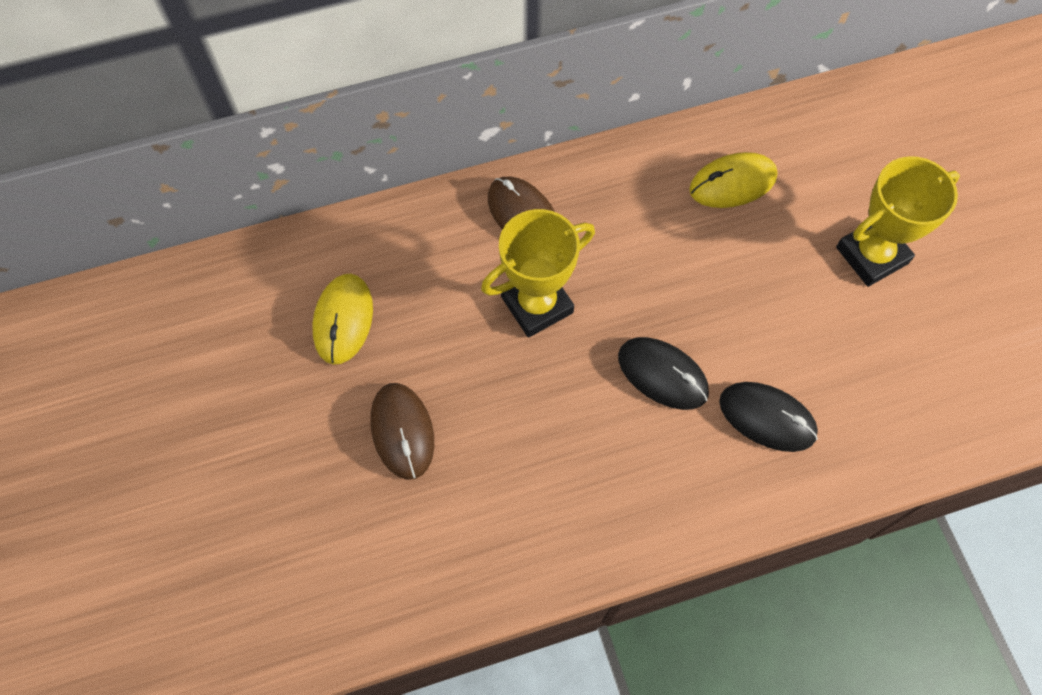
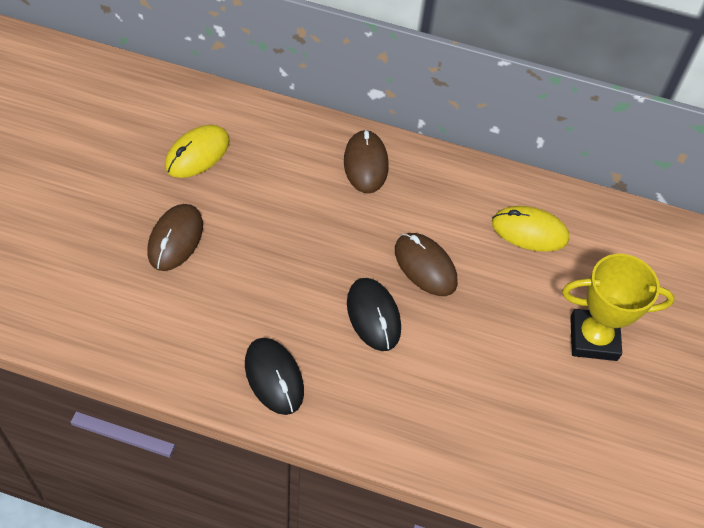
camera: 30 degrees right, 10 degrees down
(537, 304) = (327, 221): yellow trophy -> none
(668, 287) = (425, 266): none -> brown mouse
(767, 417) = (422, 389): black mouse -> black mouse (274, 377)

